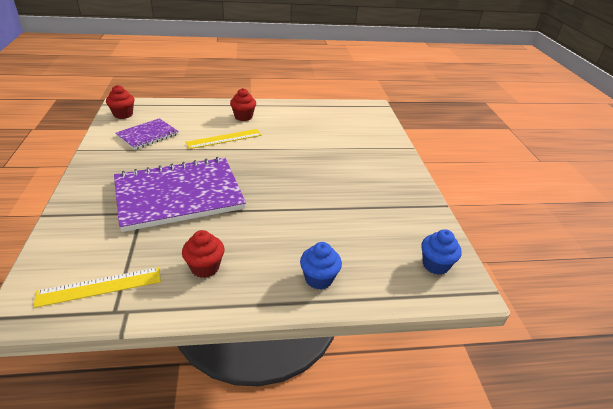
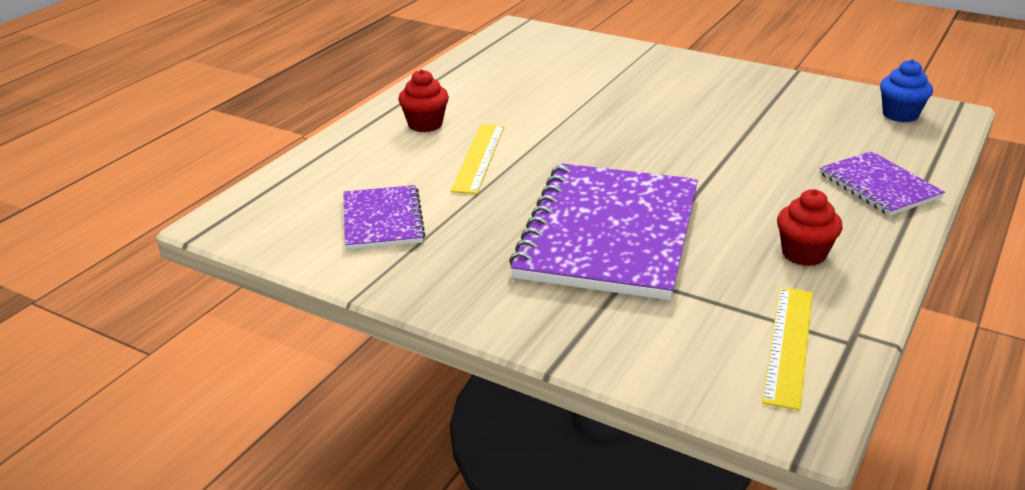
camera: 50 degrees left, 5 degrees down
(123, 114) = (266, 228): red cupcake -> none
(319, 279) = (879, 186): blue cupcake -> purple notebook

